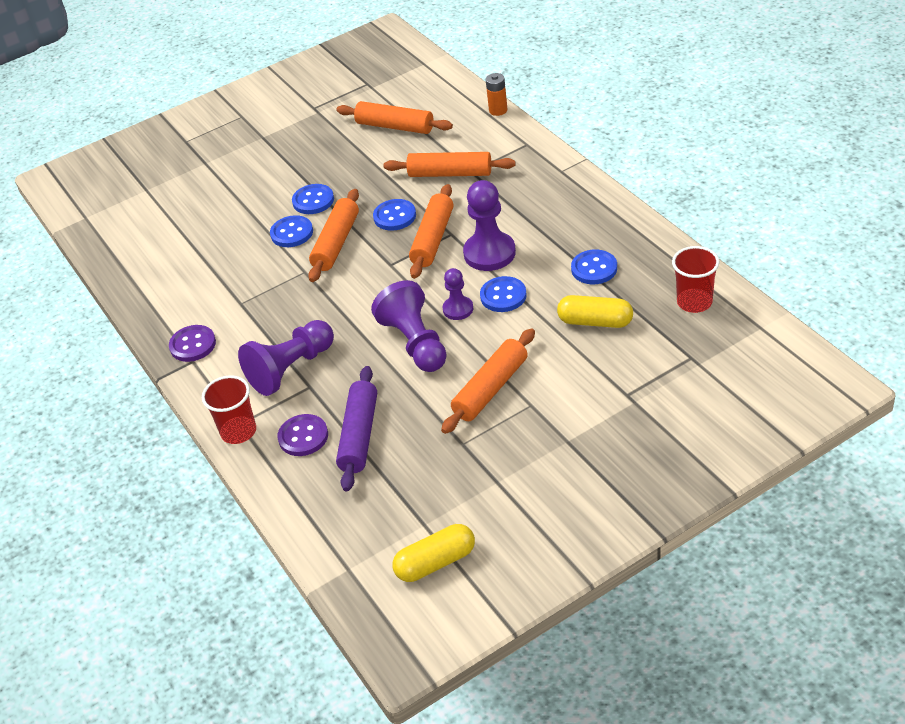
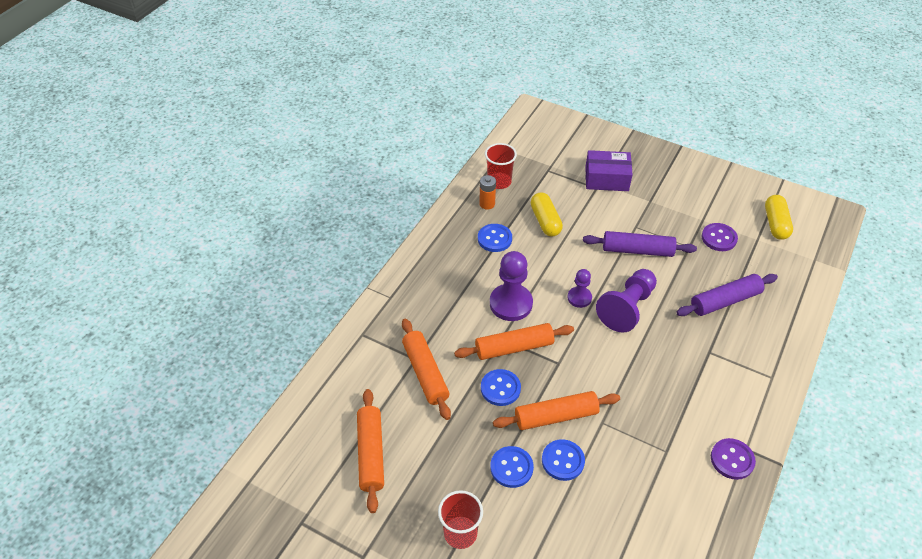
camera: 125 degrees left, 5 degrees up
(238, 431) = (778, 373): red cup -> red cup (460, 533)
(291, 369) = (703, 373): purple pawn -> none
(303, 437) = (751, 331): purple button -> purple button (719, 238)
(435, 562) = (775, 224): yellow capsule -> yellow capsule turned 60 degrees clockwise
(490, 389) = (637, 250): orange rolling pin -> purple rolling pin
(498, 110) = (317, 376): orange battery -> orange battery (487, 204)
(503, 296) = (550, 277): blue button -> none
(638, 412) = (606, 179): none -> purple box

